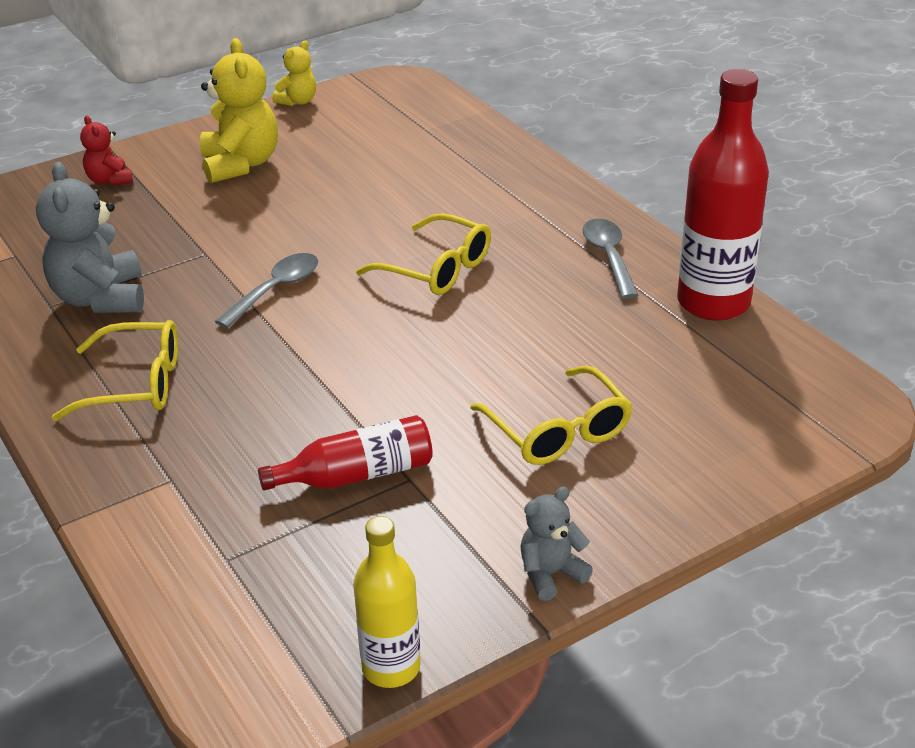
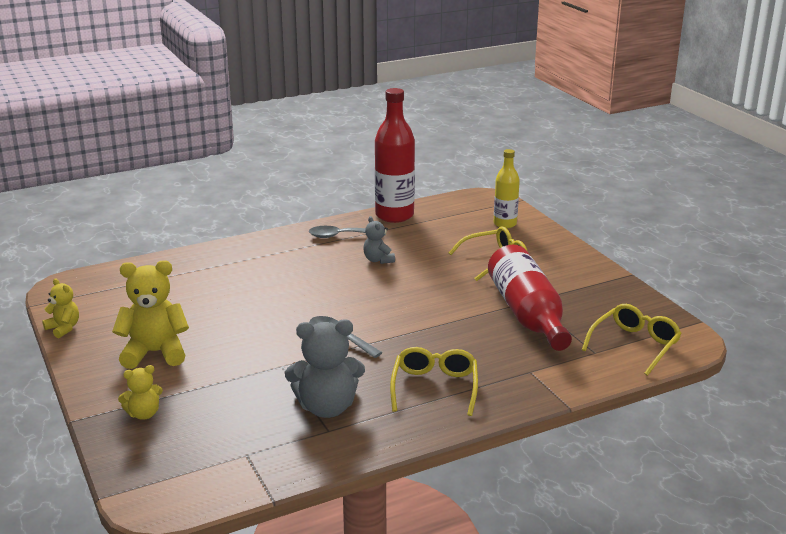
camera: 85 degrees left, 10 degrees down
(109, 180) = (144, 414): red teddy bear -> yellow teddy bear
(357, 475) = (527, 314): red bottle -> red bottle, size x1.69
(391, 667) = (661, 309): yellow bottle -> yellow bottle (505, 224)
(437, 269) = (335, 284): yellow glasses -> yellow glasses (635, 345)
(550, 574) = (597, 270): grey teddy bear -> grey teddy bear (378, 260)

